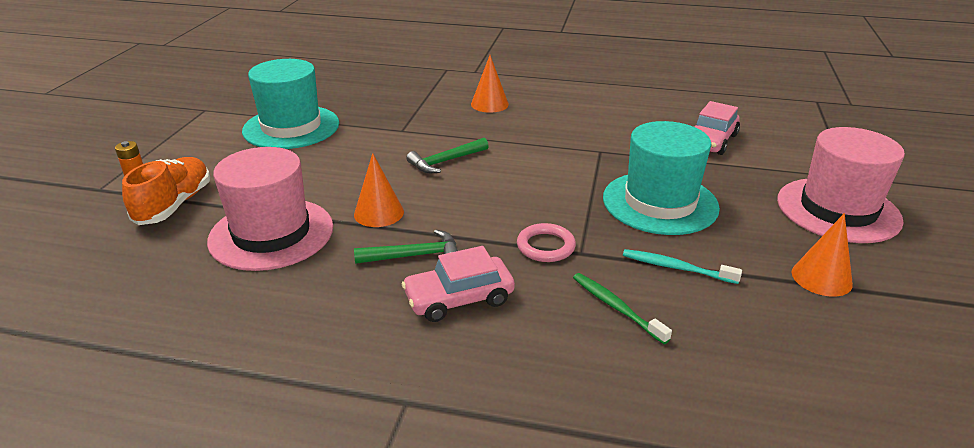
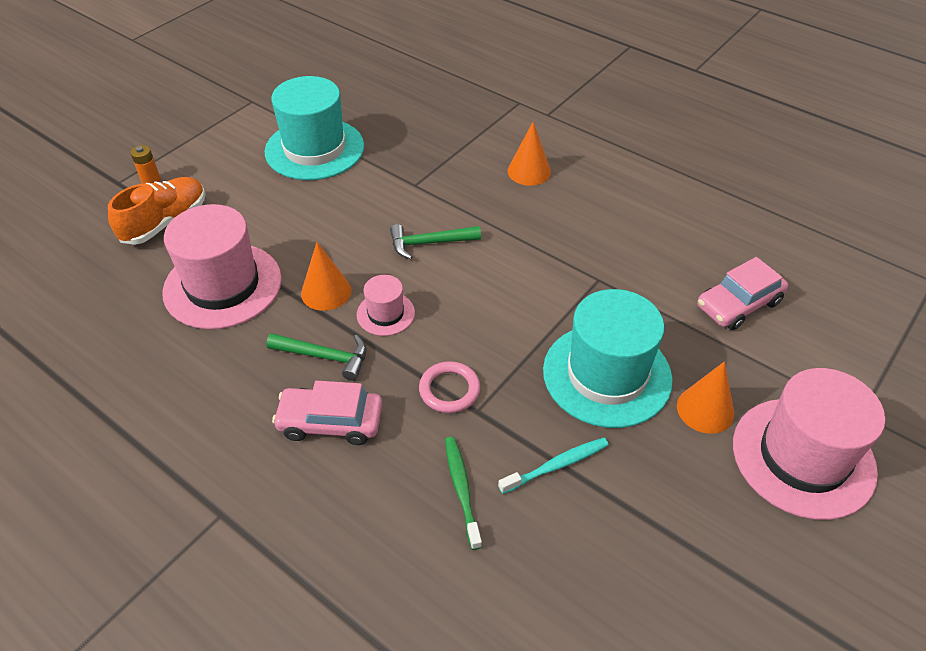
camera: 25 degrees right, 15 degrees up
(446, 213) = (385, 313): none -> pink hat
(676, 268) = (556, 465): turquoise toothbrush -> turquoise toothbrush turned 105 degrees clockwise
(821, 278) = (699, 539): orange cone -> orange cone (705, 409)

